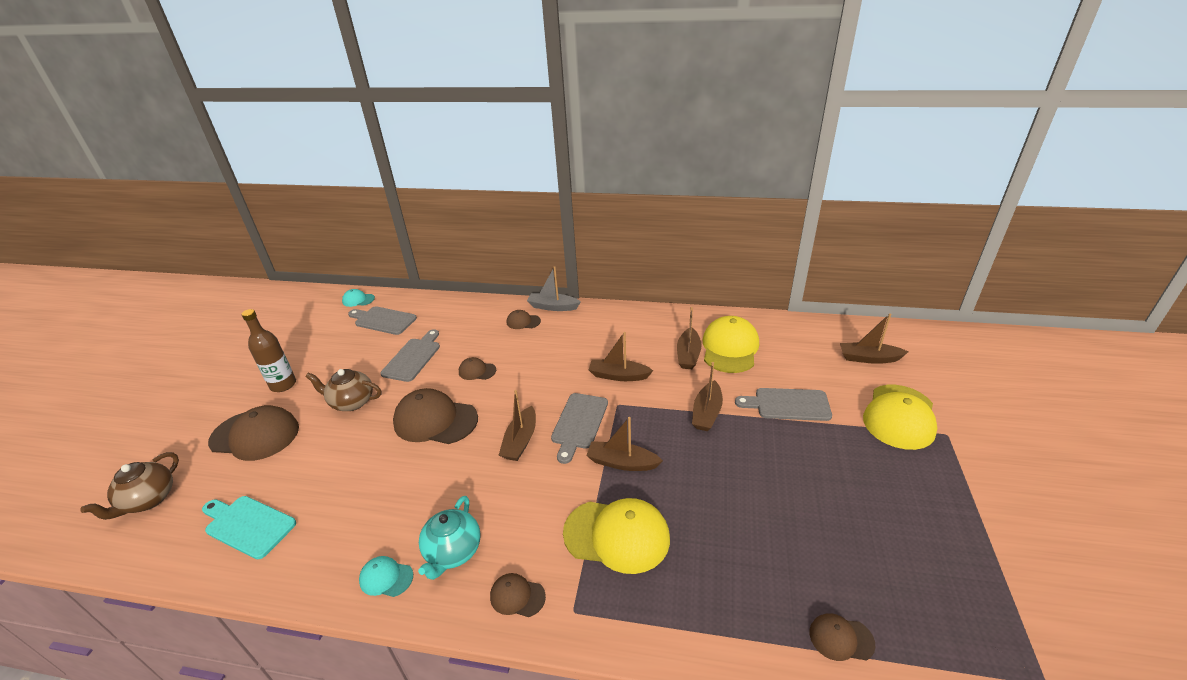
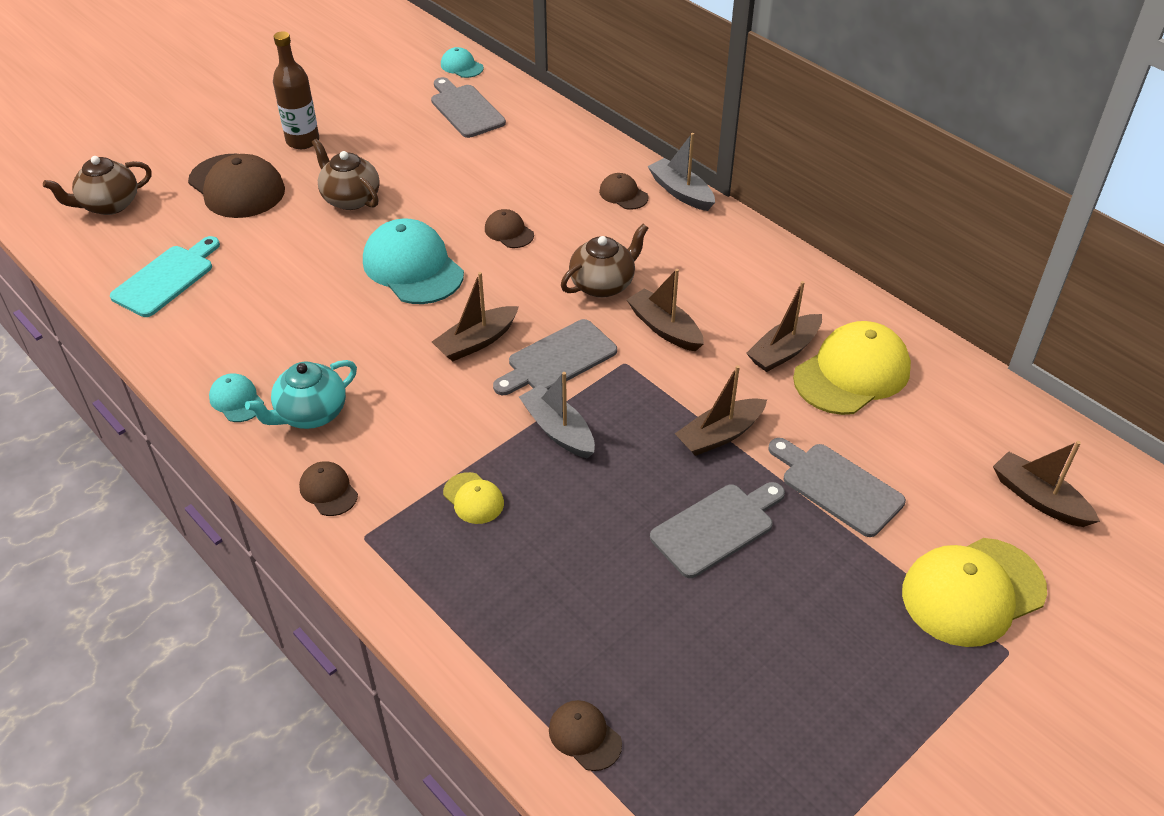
camera: 35 degrees right, 10 degrees up
(247, 525) = (166, 278): turquoise cutting board -> turquoise cutting board turned 60 degrees clockwise
(413, 357) = (456, 177): grey cutting board -> grey cutting board (716, 527)
(435, 420) = (413, 267): brown cap -> turquoise cap
(561, 371) = (603, 284): none -> brown teapot
(617, 535) = (473, 498): yellow cap -> yellow cap, size x0.49
(622, 463) = (558, 430): brown boat -> grey boat

